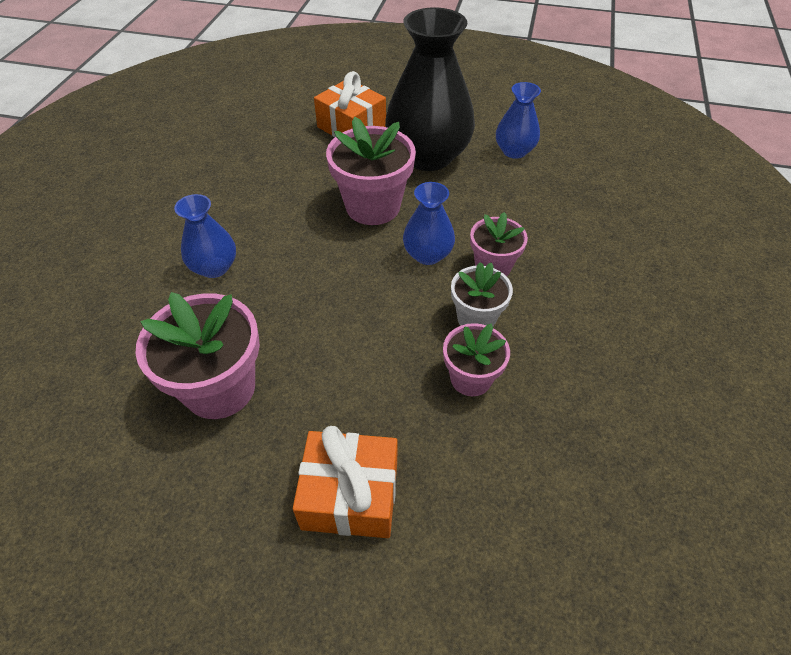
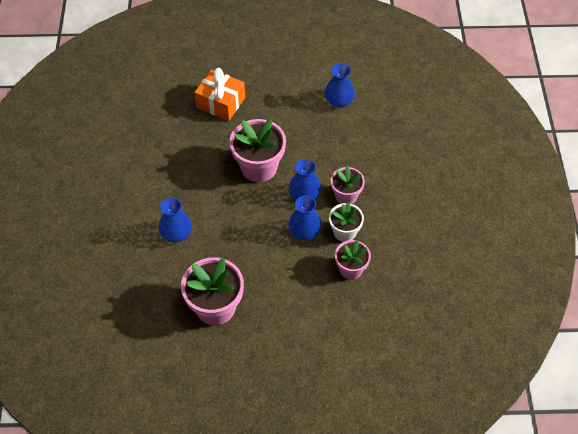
camera: 15 degrees left, 5 degrees up
(350, 495) = (307, 344): orange gift -> none
(410, 304) = (304, 232): none -> blue vase
(428, 156) = (282, 118): black vase -> none

